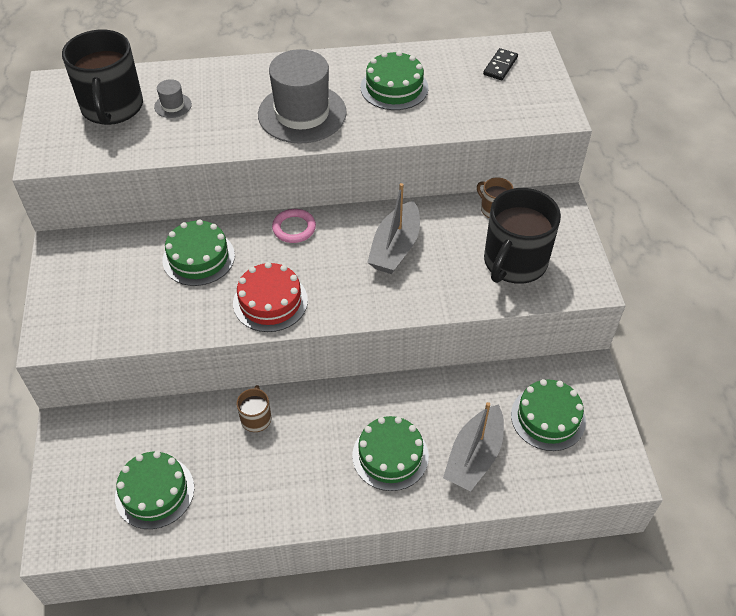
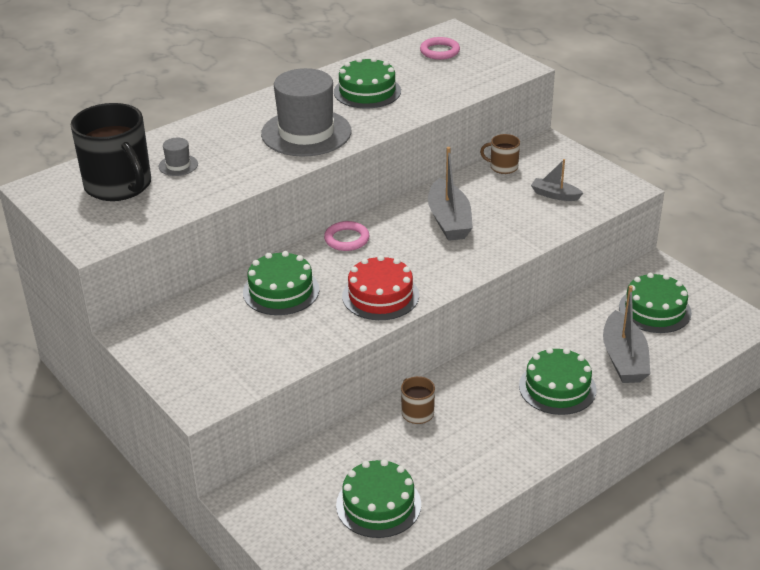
camera: 30 degrees left, 15 degrees down
(500, 66) = (439, 51): black domino -> pink ring
(514, 262) = (555, 195): black mug -> grey boat

